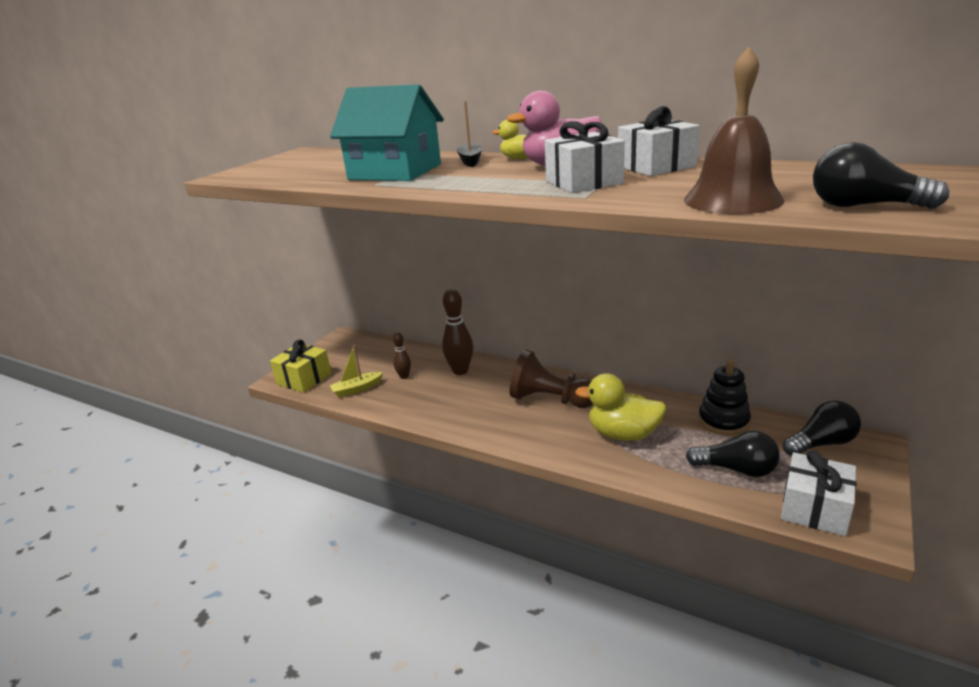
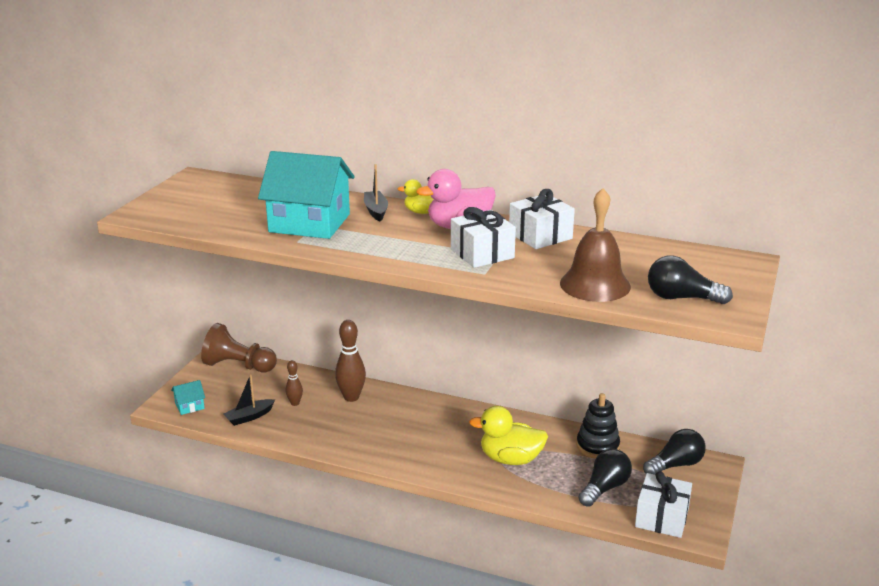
camera: 10 degrees left, 0 degrees up
(304, 379) = (189, 406): yellow gift -> turquoise house
(357, 389) = (249, 417): yellow boat -> black boat
(550, 400) = (443, 427): brown pawn -> brown pawn (238, 366)
(736, 469) = (604, 488): black light bulb -> black light bulb turned 60 degrees counterclockwise

